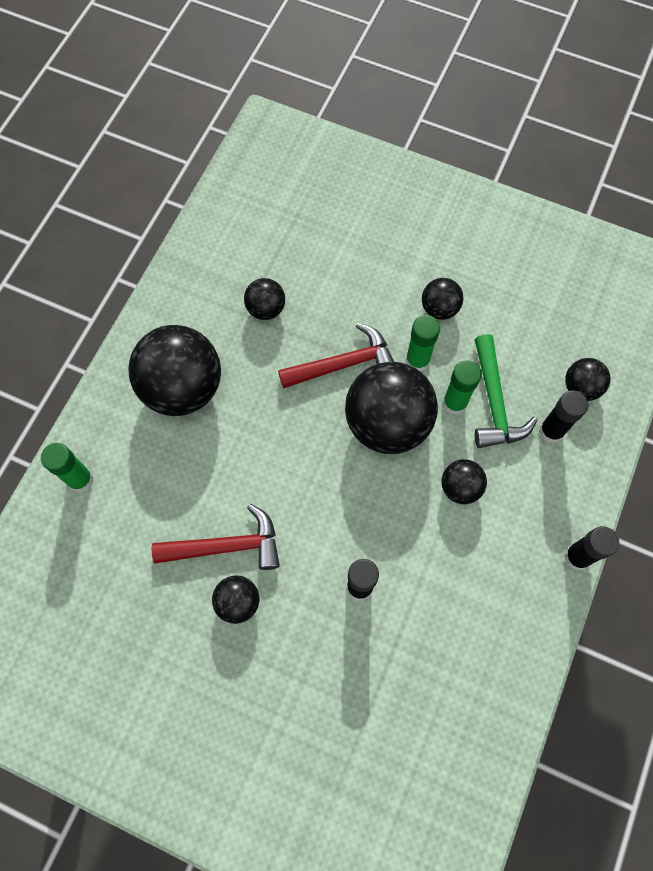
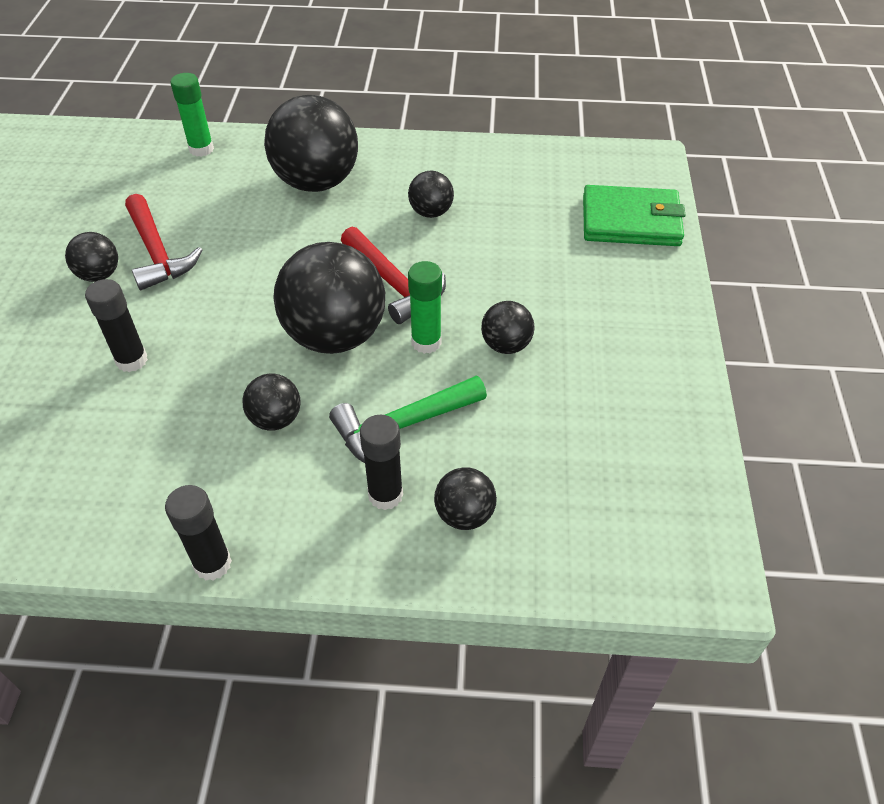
camera: 70 degrees right, 20 degrees down
(337, 172) = (631, 221): none -> green wallet
(454, 403) = (385, 388): green glue stick -> none

